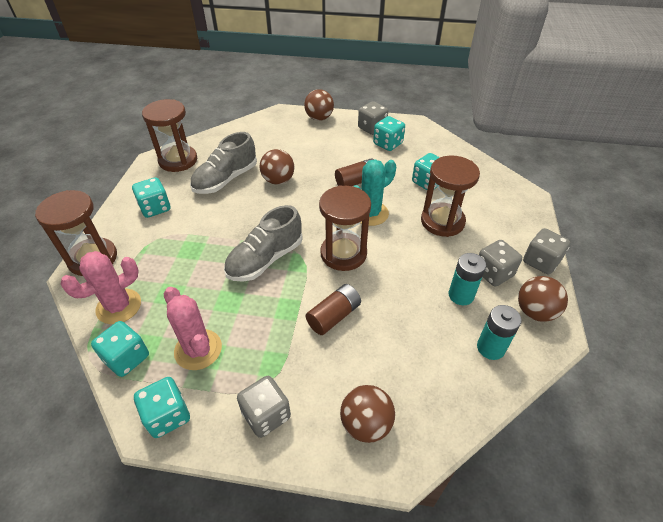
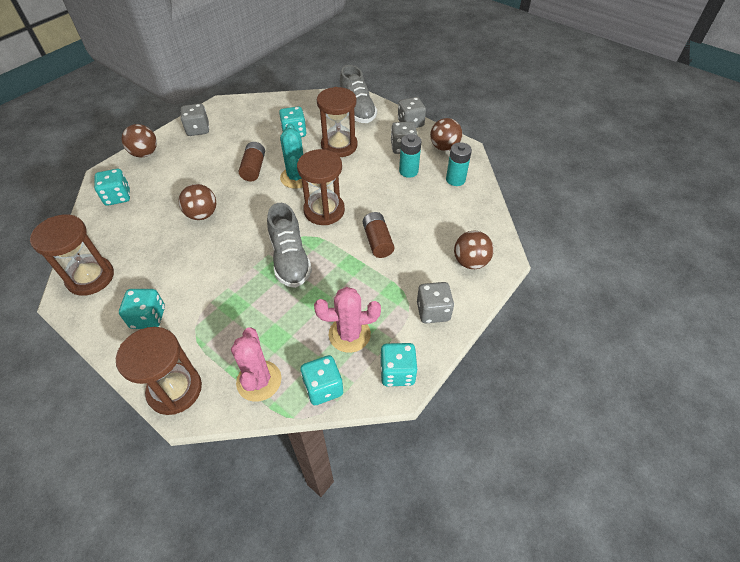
camera: 60 degrees left, 5 degrees up
(226, 179) = (162, 250): grey shoe -> grey shoe (357, 110)
(387, 144) = (228, 131): turquoise dice -> turquoise dice (118, 197)

